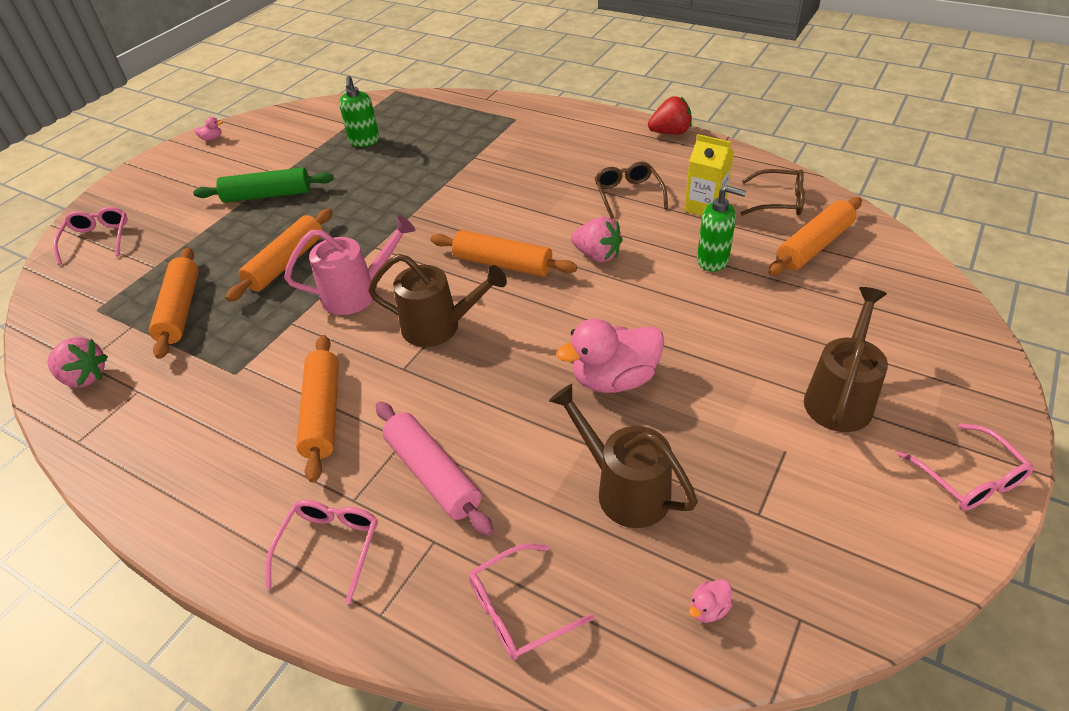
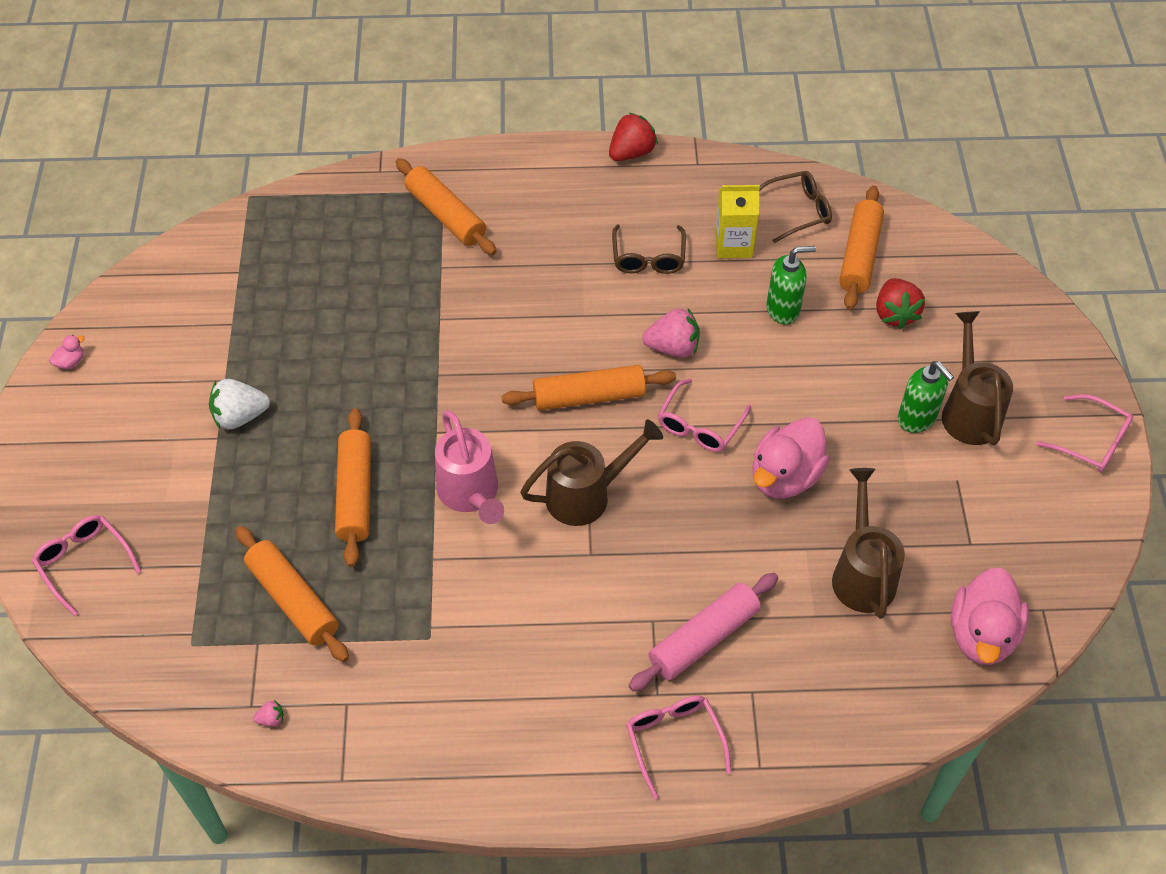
camera: 35 degrees left, 10 degrees up
(85, 377) = (271, 719): pink strawberry -> pink strawberry, size x0.45
(267, 195) = (240, 416): green rolling pin -> white strawberry
(323, 413) = (557, 633): orange rolling pin -> orange rolling pin (446, 215)
(358, 293) = (471, 495): pink watering can -> pink watering can turned 120 degrees clockwise
(364, 141) = (285, 292): green soap dispenser -> green soap dispenser (917, 419)
(432, 474) = (704, 639): pink rolling pin -> pink rolling pin turned 60 degrees counterclockwise
(519, 610) = (856, 707): pink glasses -> pink glasses (700, 425)
(624, 489) = (862, 573): brown watering can -> brown watering can turned 75 degrees clockwise
(628, 195) = (648, 257): brown glasses -> brown glasses turned 135 degrees counterclockwise
(708, 609) = (982, 634): pink duck -> pink duck, size x2.48
(817, 297) = (895, 314): none -> red strawberry

